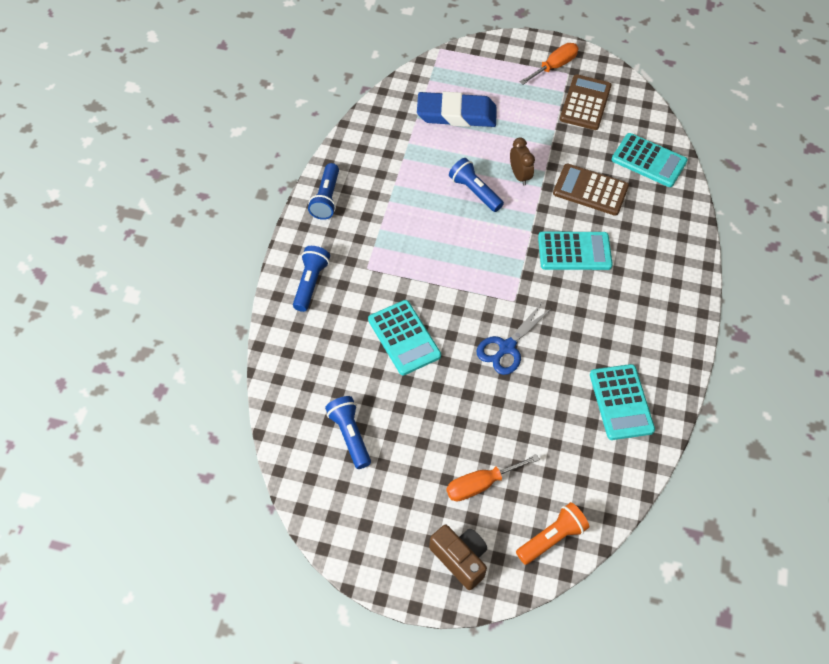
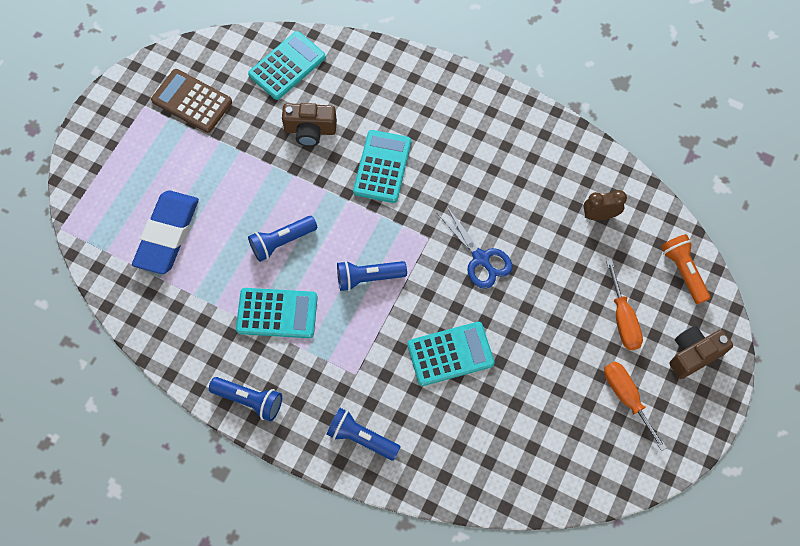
camera: 75 degrees left, 10 degrees up
(350, 435) = (553, 430): blue flashlight -> blue flashlight (368, 278)
(519, 175) = (272, 192): brown clock -> brown clock (599, 215)
(554, 66) = (129, 117): orange screwdriver -> orange screwdriver (626, 397)
(590, 190) = (310, 130): brown calculator -> brown camera
(621, 402) = (558, 175): turquoise calculator -> turquoise calculator (277, 313)

